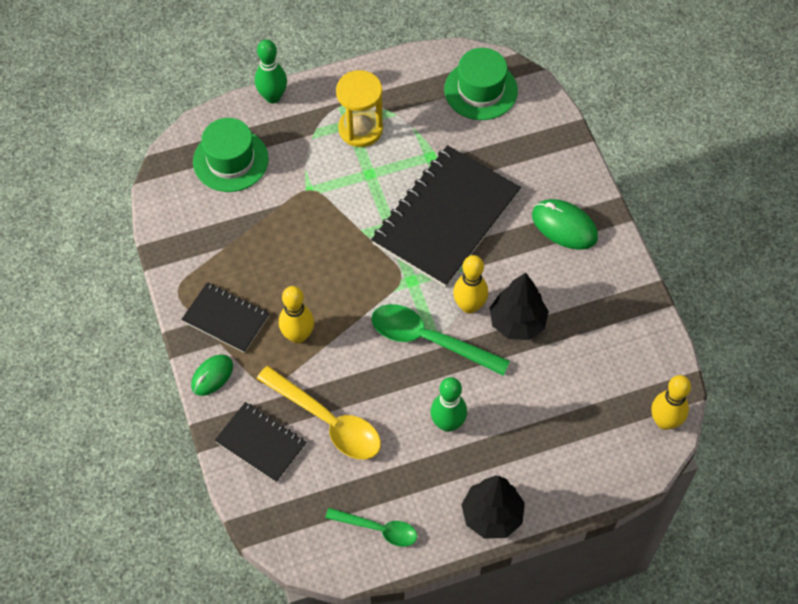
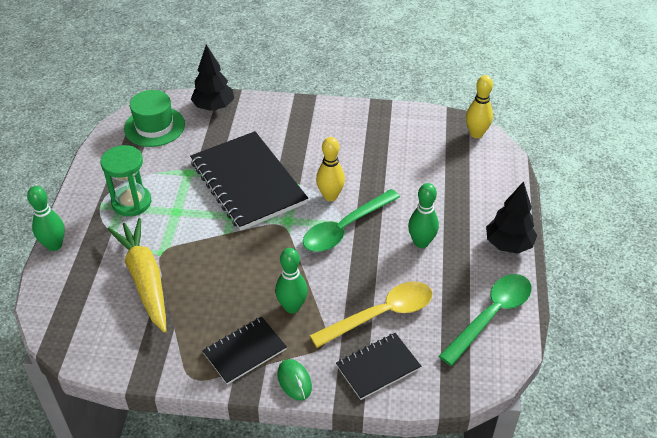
camera: 65 degrees left, 15 degrees down
(230, 160) = (92, 295): green hat -> none
(270, 193) = (145, 279): none -> yellow carrot
(298, 335) = (292, 307): yellow bowling pin -> green bowling pin
(360, 129) = (131, 202): yellow hourglass -> green hourglass
(378, 529) = (491, 315): green spoon -> green spoon, size x1.64
(517, 323) = (360, 176): black tree -> black tree (214, 107)
(564, 226) = (298, 126): green mouse -> none

